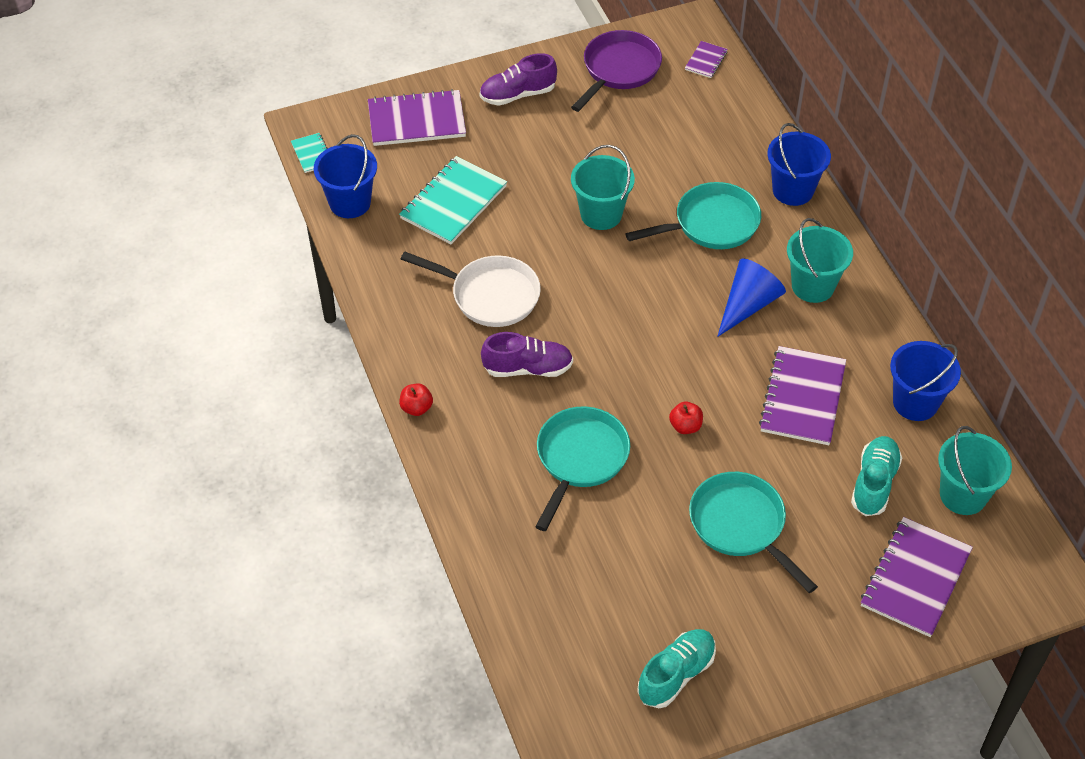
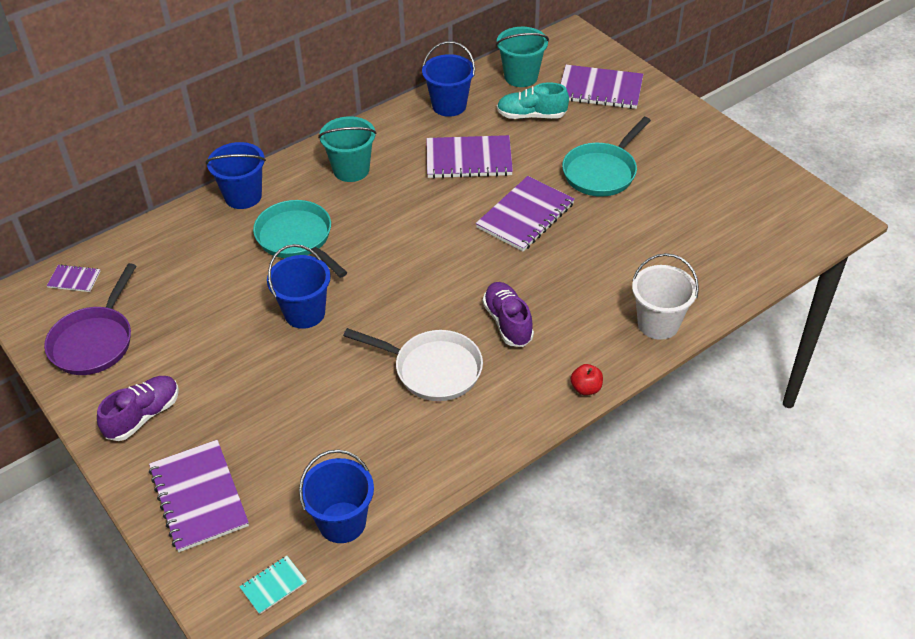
camera: 105 degrees left, 5 degrees down
(453, 202) = (318, 430): turquoise notebook -> none
(476, 498) = (658, 323): none -> white bucket
(490, 295) = (432, 369): white pan -> white pan turned 105 degrees clockwise
(518, 94) = (143, 416): purple shoe -> purple shoe turned 105 degrees counterclockwise
(580, 459) = (587, 269): turquoise pan -> none
(601, 214) = (304, 313): turquoise bucket -> blue bucket
(619, 70) = (94, 341): purple pan -> purple pan turned 90 degrees counterclockwise
(676, 675) = (743, 182): turquoise shoe -> none
(685, 426) = (525, 216): red apple -> purple notebook
(748, 305) = (384, 202): blue cone -> none

